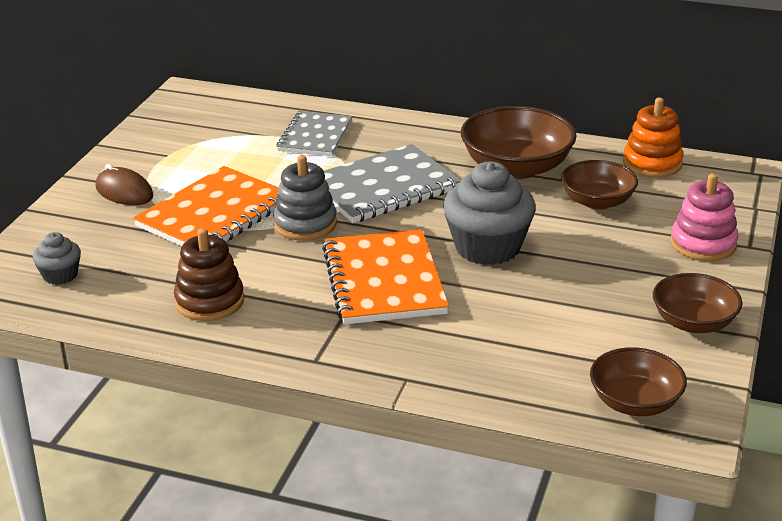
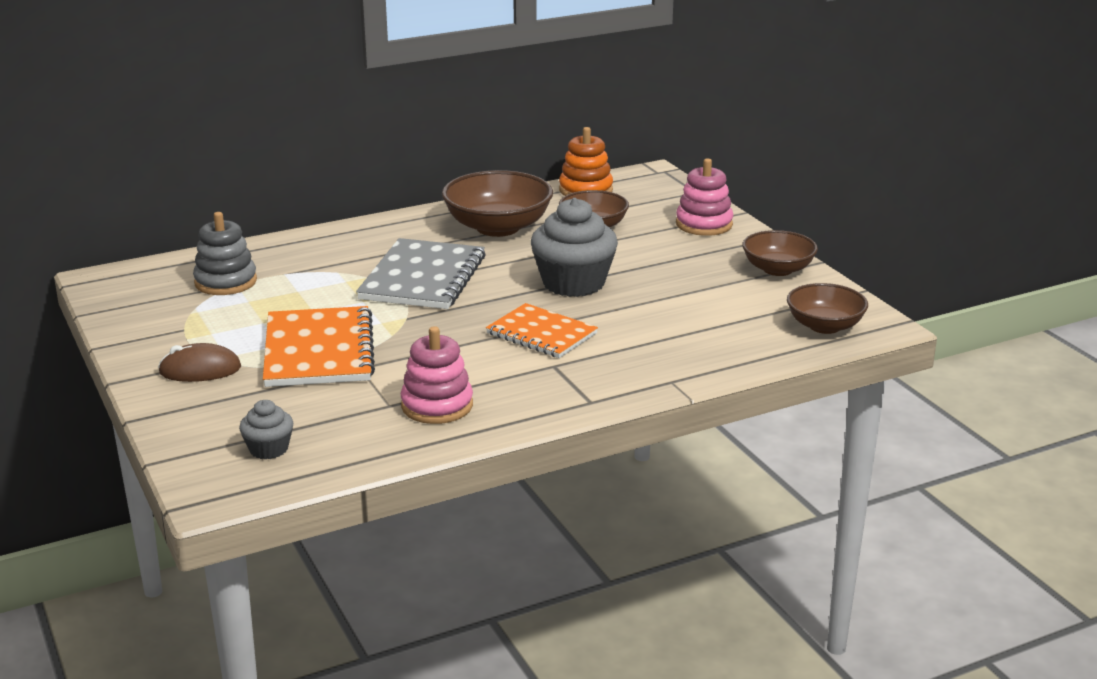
camera: 45 degrees left, 5 degrees down
(209, 301) = (437, 406): brown stacking toy -> pink stacking toy
(305, 224) = (409, 325): grey stacking toy -> grey stacking toy (225, 282)
(315, 136) = (294, 266): grey notebook -> none
(384, 280) = (541, 334): orange notebook -> orange notebook, size x0.66

